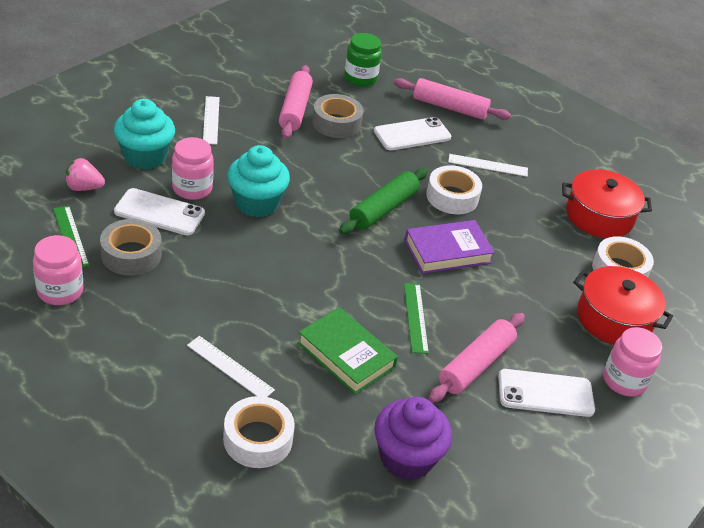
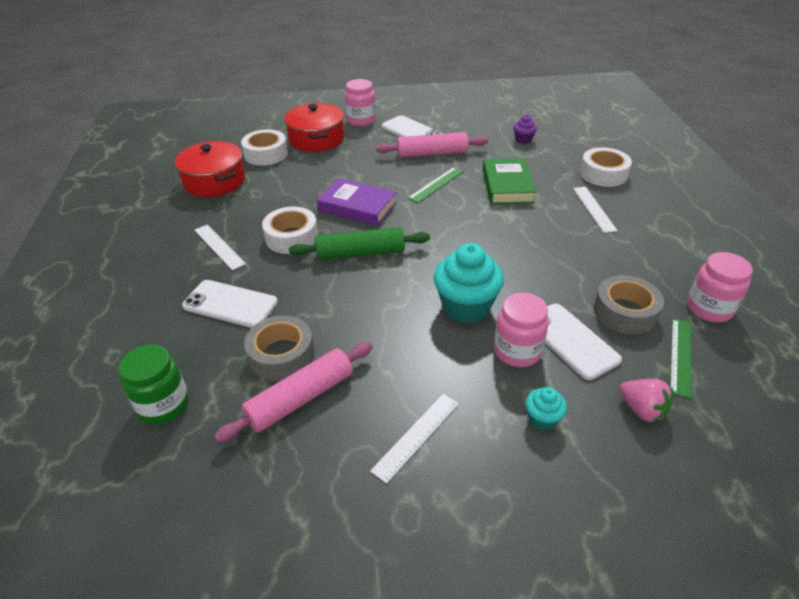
camera: 130 degrees left, 0 degrees up
(145, 157) = (542, 419): turquoise cupcake -> turquoise cupcake, size x0.49
(406, 458) = (523, 140): purple cupcake -> purple cupcake, size x0.49
(449, 107) = (145, 315): pink rolling pin -> none

